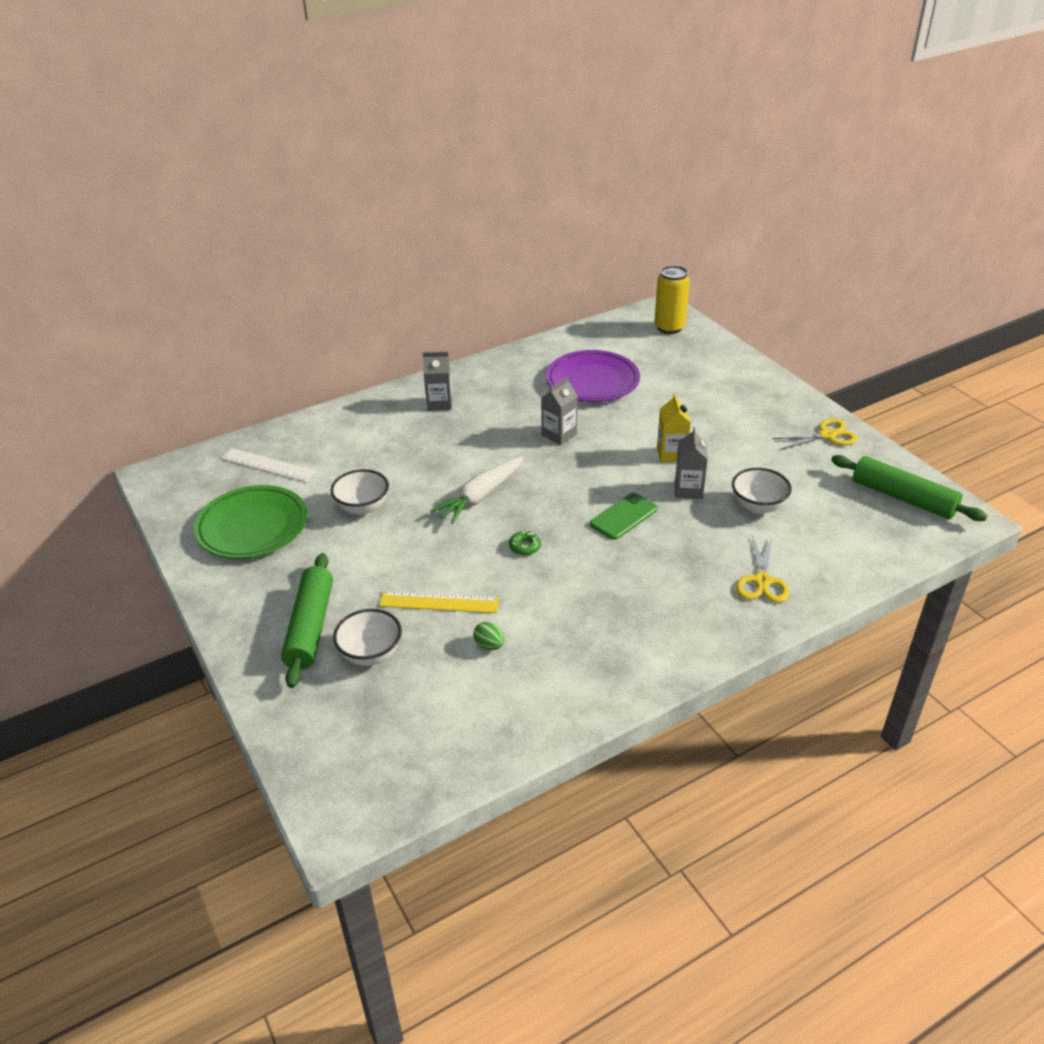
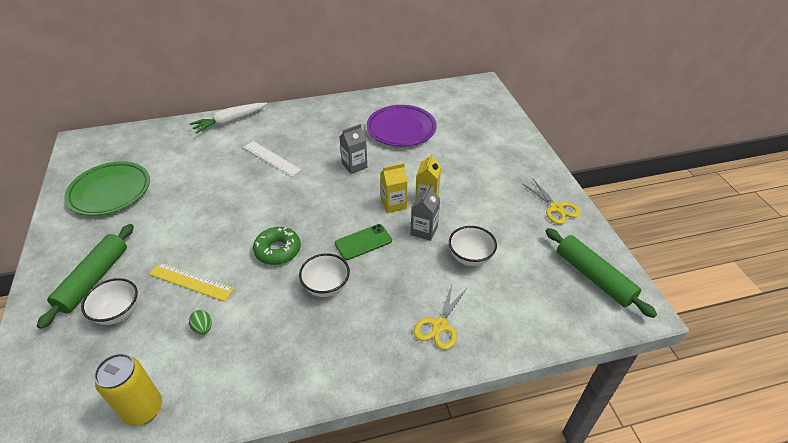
camera: 15 degrees right, 5 degrees up
(268, 465) = (150, 148): white ruler -> white ruler (271, 158)
(362, 507) = (188, 193): white bowl -> white bowl (326, 286)
(439, 403) = (287, 125): grey carton -> none
(480, 496) = (272, 202): white carrot -> white carrot (230, 122)
(525, 547) = (278, 250): green donut -> green donut, size x1.88
(635, 468) = (393, 204): none -> yellow carton
(669, 327) = (479, 98): yellow can -> yellow can (143, 409)
(827, 435) = (556, 208): yellow scissors -> yellow scissors turned 60 degrees clockwise

